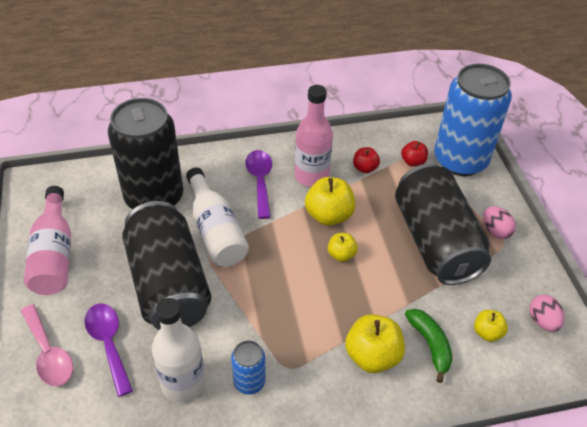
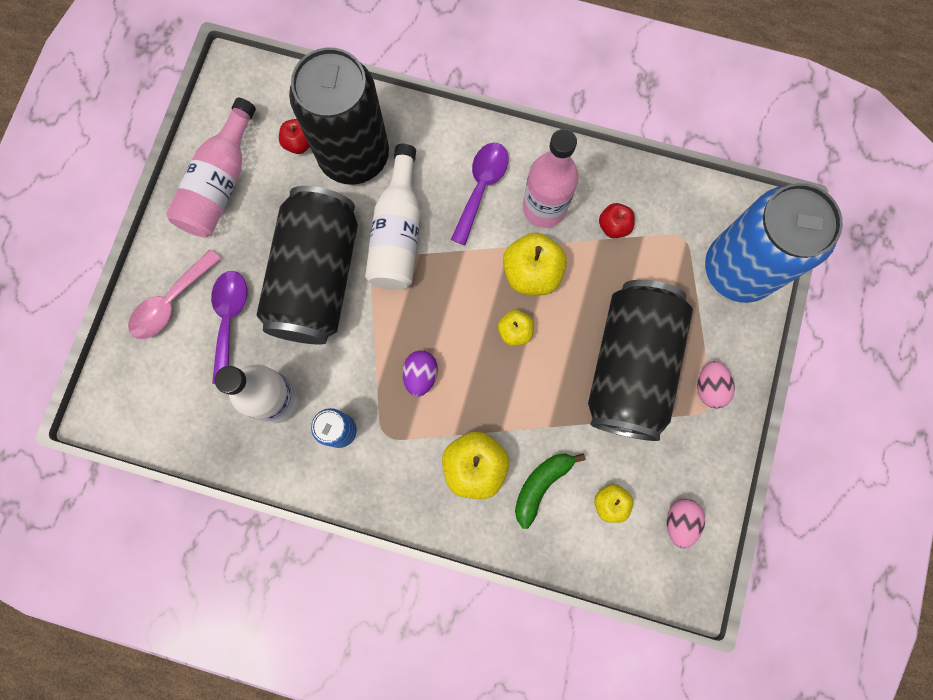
camera: 30 degrees right, 30 degrees up
(49, 353) = (171, 302): pink spoon -> pink spoon turned 45 degrees clockwise
(290, 313) = (420, 375): none -> purple egg
(413, 162) = (677, 244): red apple -> red apple (299, 143)
(430, 345) = (541, 485): green banana -> green banana turned 150 degrees counterclockwise

